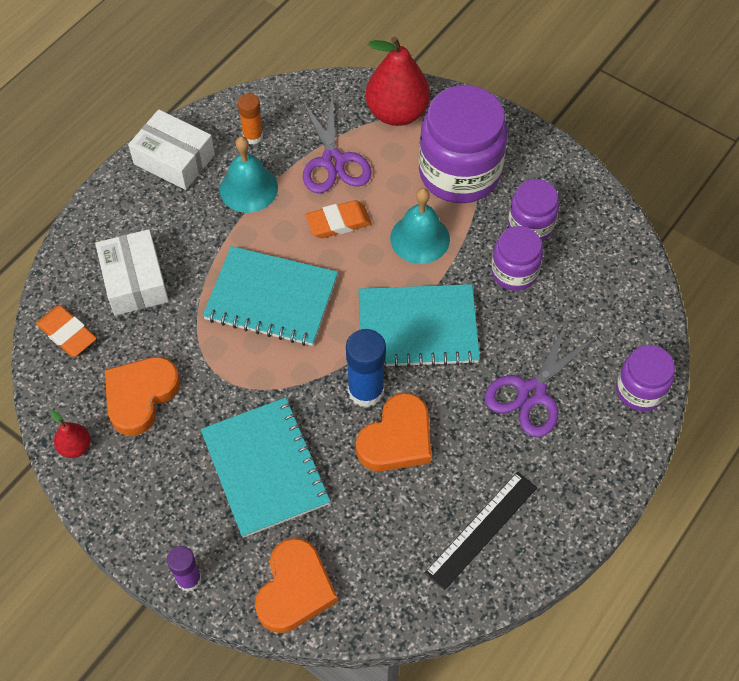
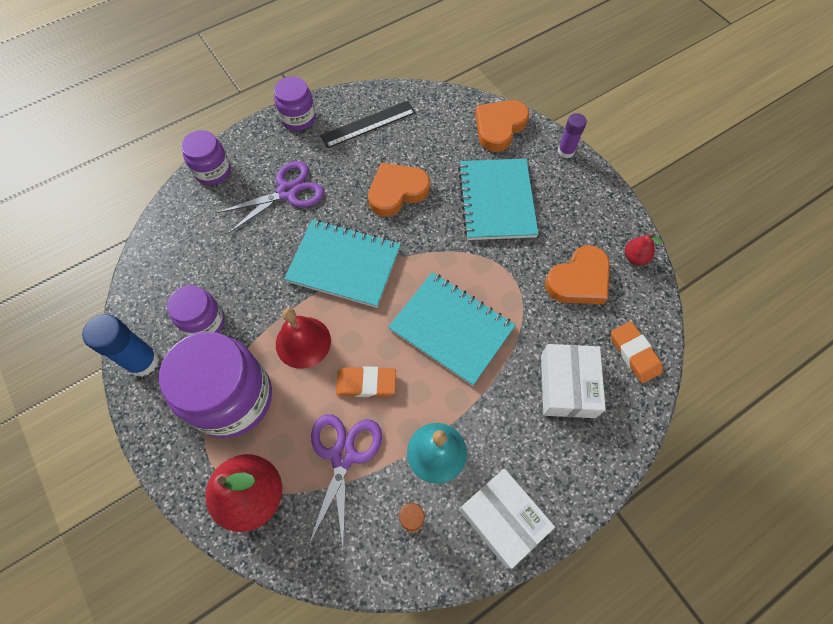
camera: 160 degrees left, 5 degrees up
(366, 390) = (404, 230): blue glue stick -> blue glue stick (143, 361)
(420, 238) = (303, 342): turquoise bell -> red bell
(514, 272) = (243, 285): purple jar -> purple jar (298, 118)

